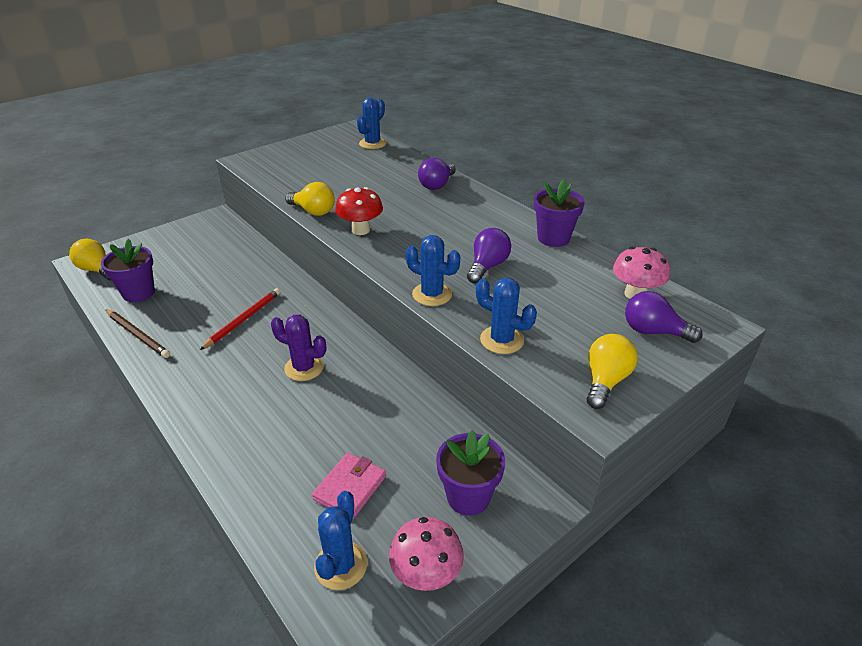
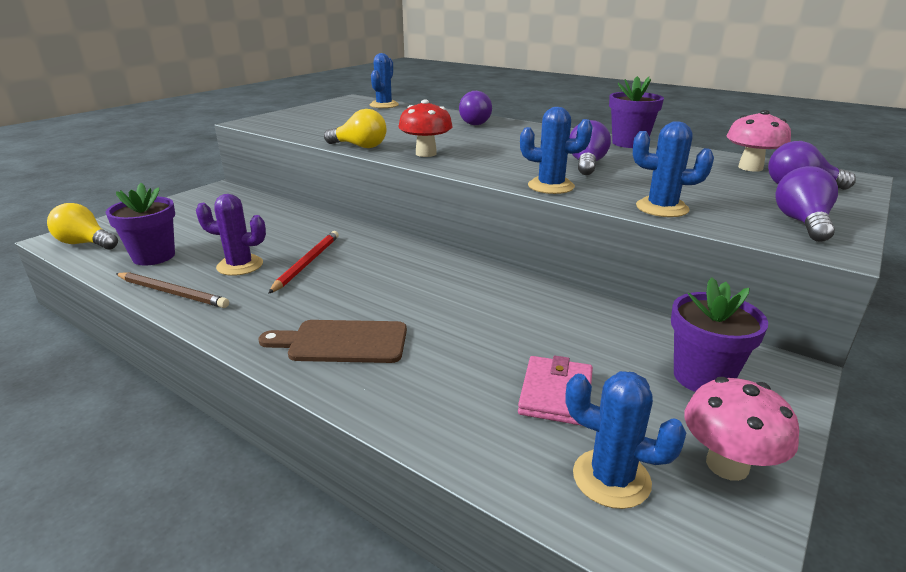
camera: 15 degrees left, 10 degrees down
(230, 407) = (342, 342): none -> brown cutting board
(304, 368) = (412, 294): purple cactus -> purple cactus (240, 265)
(341, 565) = (611, 478): blue cactus -> blue cactus turned 60 degrees counterclockwise
(605, 381) = (802, 223): yellow light bulb -> purple light bulb

